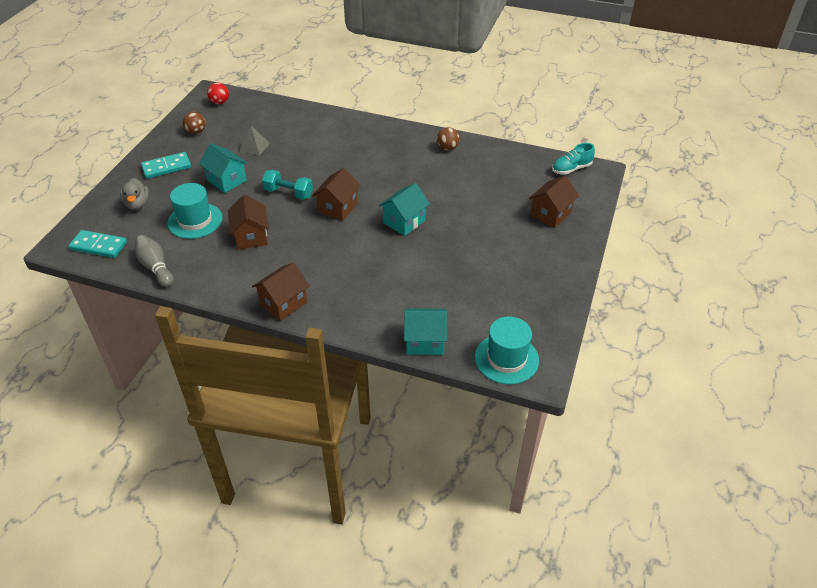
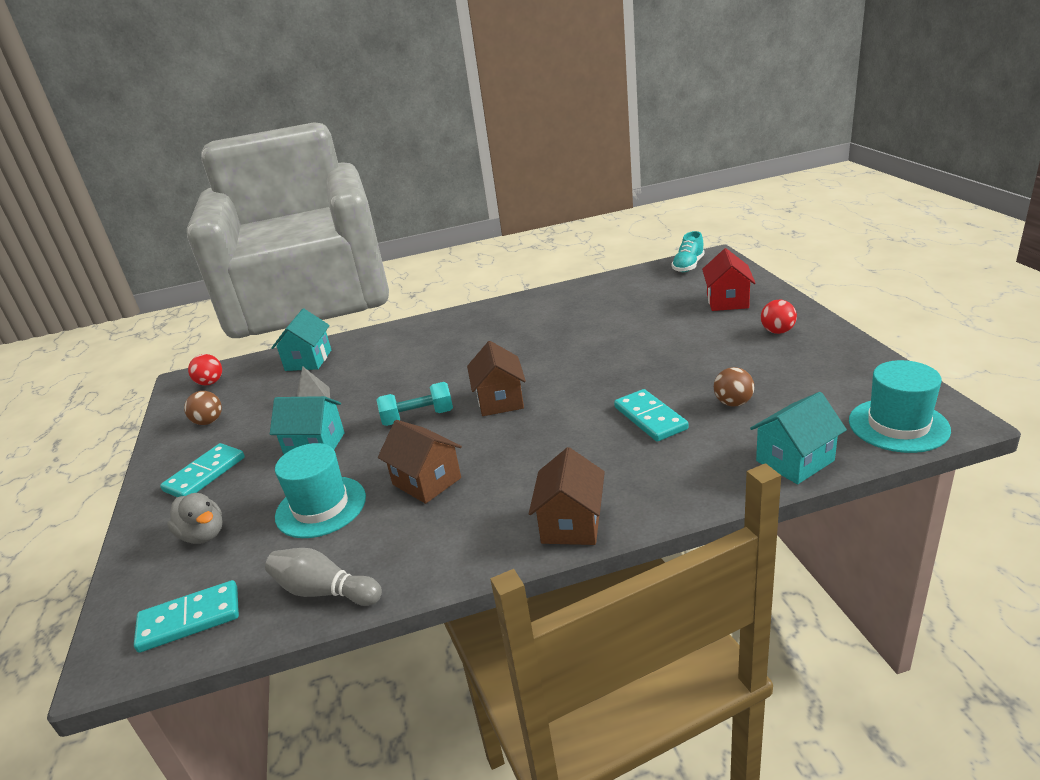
camera: 30 degrees left, 15 degrees down
(393, 269) = (650, 418): none -> turquoise domino
(404, 222) = (595, 375): turquoise house -> turquoise house (308, 360)
(447, 148) = (546, 303): brown ball -> brown ball (733, 403)
(543, 256) = (777, 331): none -> red ball
(550, 214) = (727, 301): brown house -> red house

